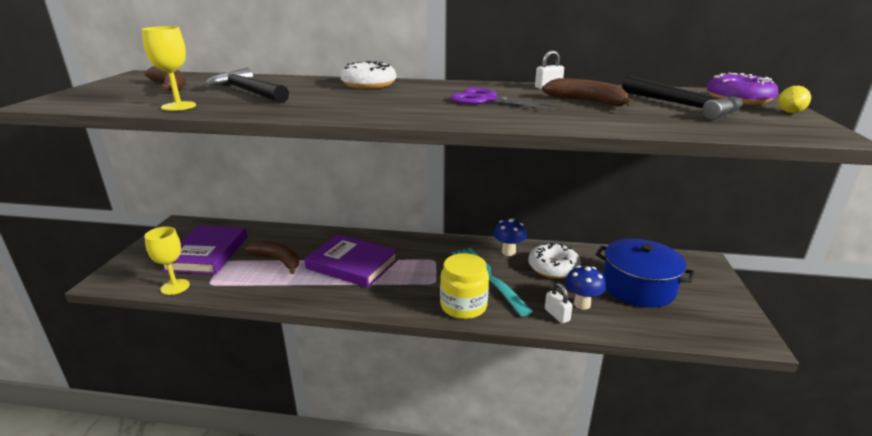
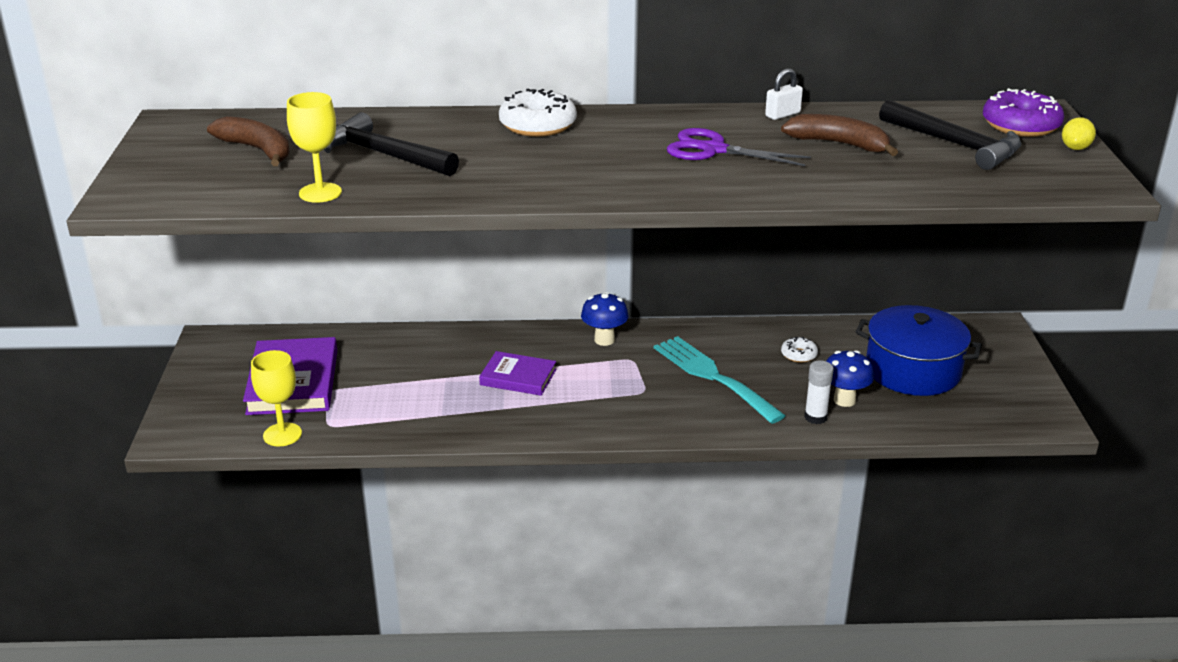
camera: 10 degrees left, 5 degrees up
(277, 260) = (406, 382): brown banana -> none
(352, 264) = (518, 377): purple book -> purple book, size x0.61
(463, 306) = (694, 418): yellow jar -> none
(508, 252) = (732, 337): blue mushroom -> blue mushroom (604, 340)
(553, 268) = (799, 355): white donut -> white donut, size x0.52
(557, 315) = (815, 417): white padlock -> white glue stick

